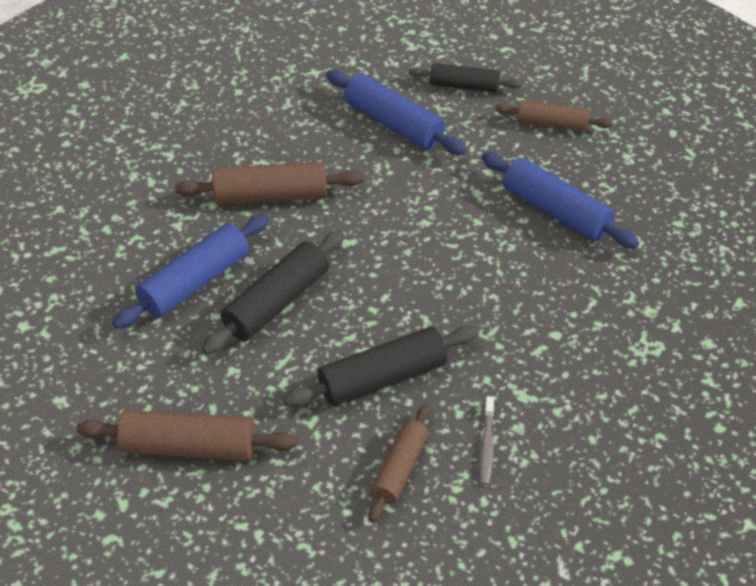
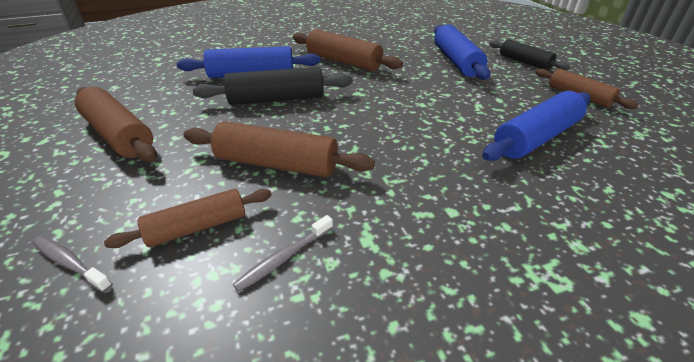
camera: 40 degrees right, 10 degrees down
(352, 552) = (70, 263): none -> grey toothbrush
(382, 378) = (277, 164): black rolling pin -> brown rolling pin
(555, 212) = (536, 137): blue rolling pin -> blue rolling pin turned 60 degrees clockwise

